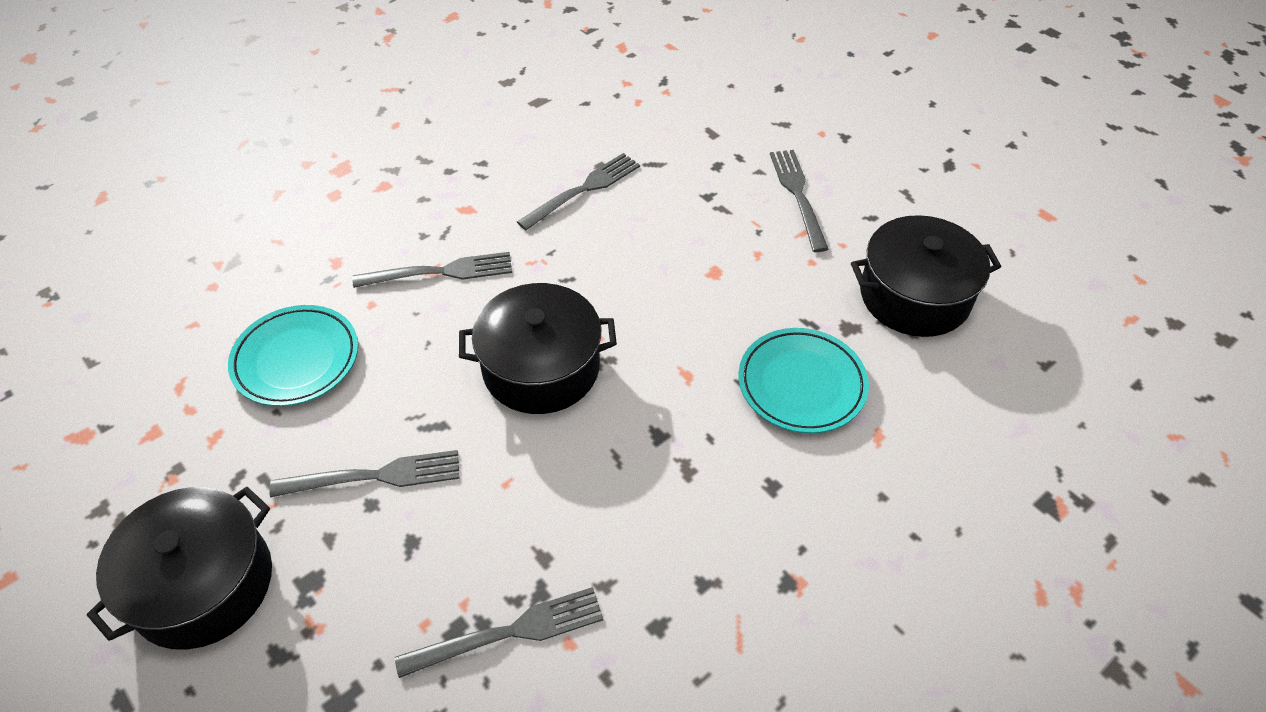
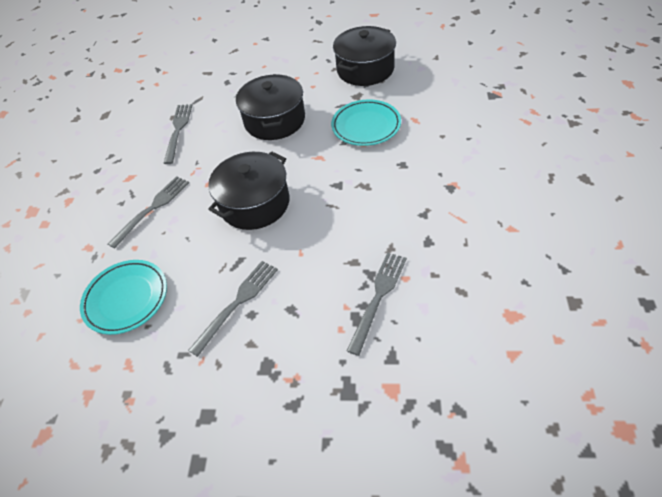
camera: 40 degrees left, 0 degrees up
(203, 584) = (214, 419): black pot -> black pot (274, 120)
(797, 195) = (275, 69): grey fork -> none

